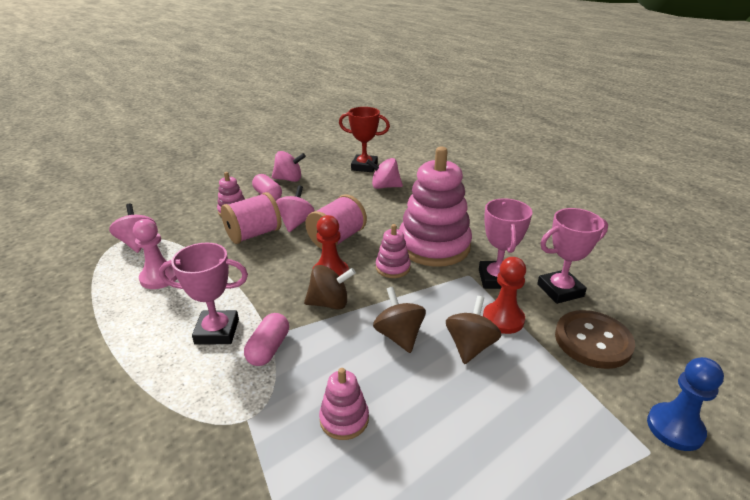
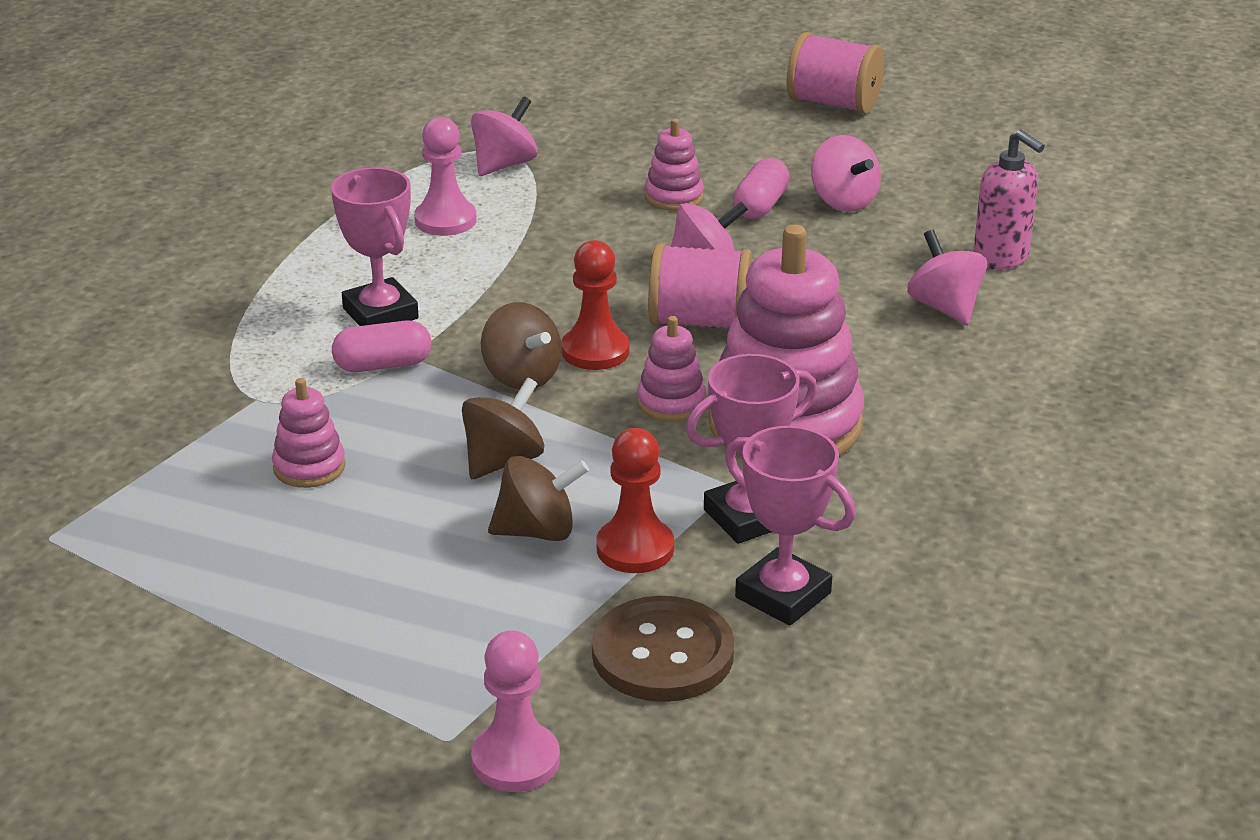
camera: 60 degrees right, 0 degrees up
(253, 234) = (627, 244): pink spool -> pink spool (833, 103)
(364, 166) = (1001, 258): red trophy -> pink soap dispenser
(675, 428) = (515, 760): blue pawn -> pink pawn

